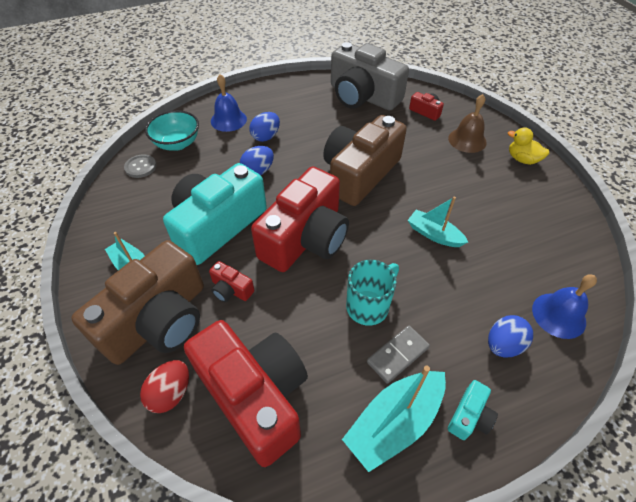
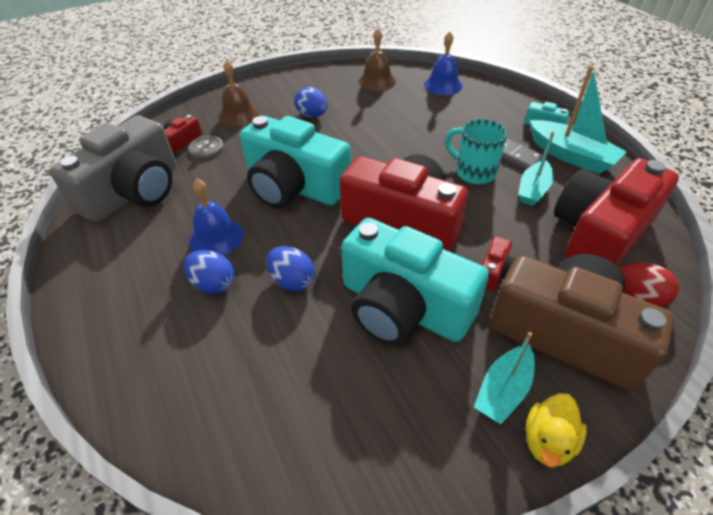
camera: 95 degrees left, 5 degrees down
(140, 167) = (285, 458): grey button -> grey button (206, 148)
(177, 143) = (219, 411): turquoise bowl -> none
(228, 120) = (159, 343): blue bell -> blue bell (216, 237)
(359, 173) = (294, 186): brown camera -> turquoise camera
(434, 234) = (377, 137): turquoise boat -> turquoise boat (533, 190)
(503, 345) = (479, 108): blue egg -> blue egg (312, 115)
(522, 159) = (270, 87): yellow duck -> yellow duck (548, 441)
(554, 246) = (377, 81): none -> brown bell

